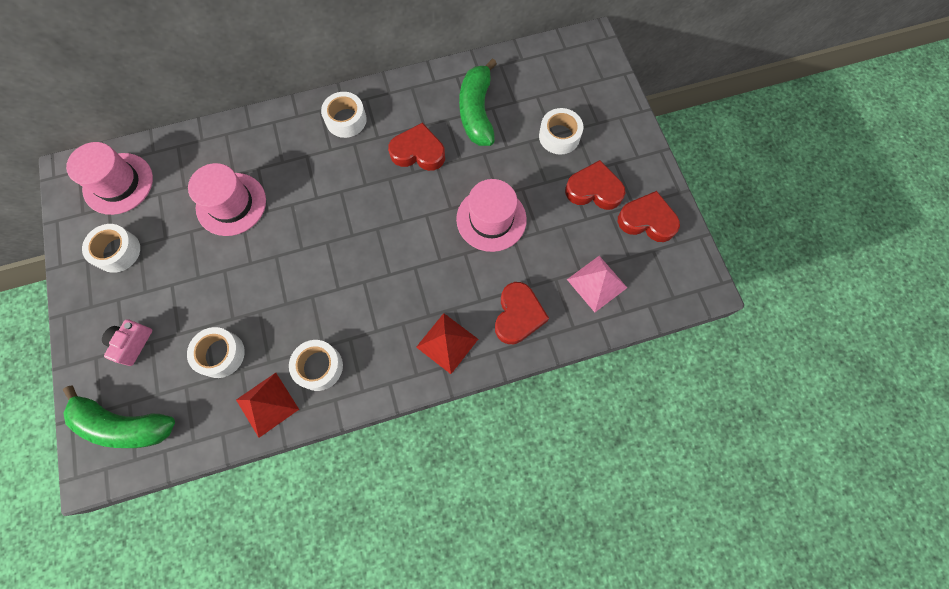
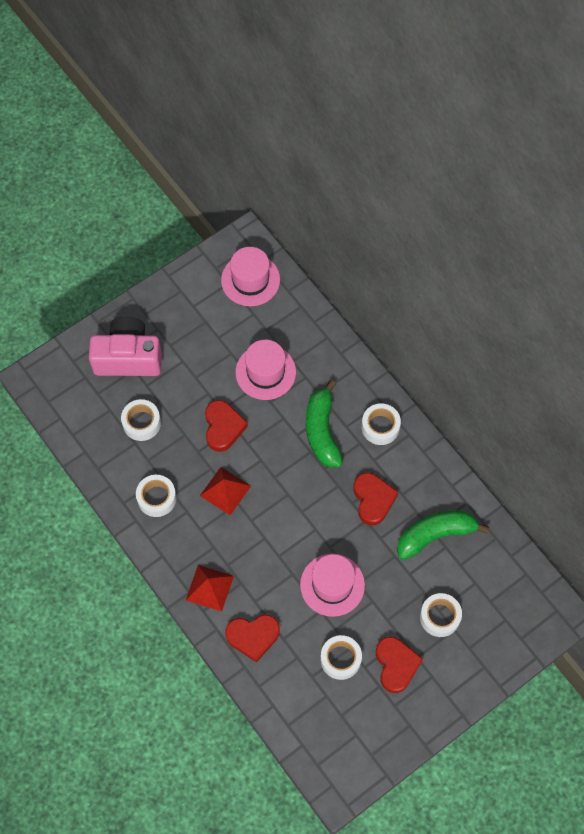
camera: 70 degrees right, 5 degrees down
(117, 251) = (194, 309): white tape -> white tape (340, 659)
(124, 424) = (69, 382): green banana -> green banana (322, 431)
(132, 343) = (128, 357): pink camera -> pink camera, size x2.07
(267, 404) = (116, 473): red pyramid -> red pyramid (225, 490)
(596, 283) = (306, 694): pink pyramid -> none
(647, 220) = (384, 721): red heart -> red heart (223, 427)

